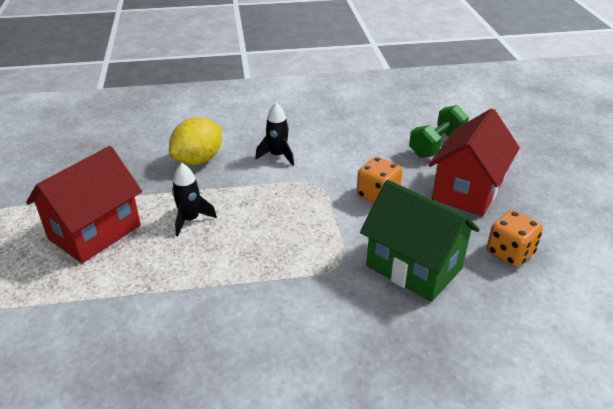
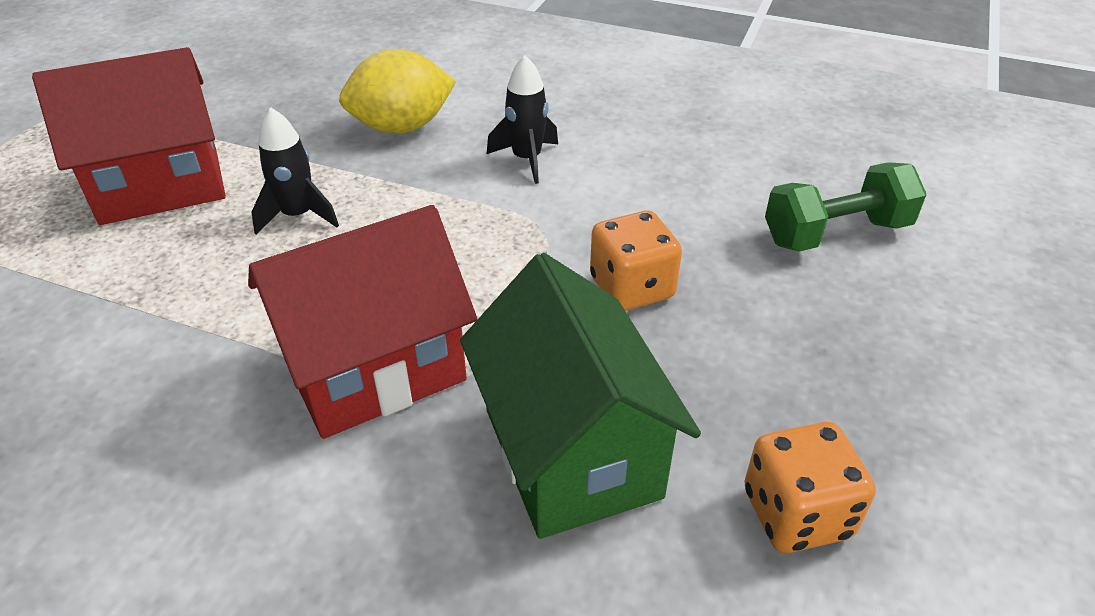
camera: 30 degrees right, 5 degrees up
(467, 190) = (820, 345): red house -> red house (375, 370)

